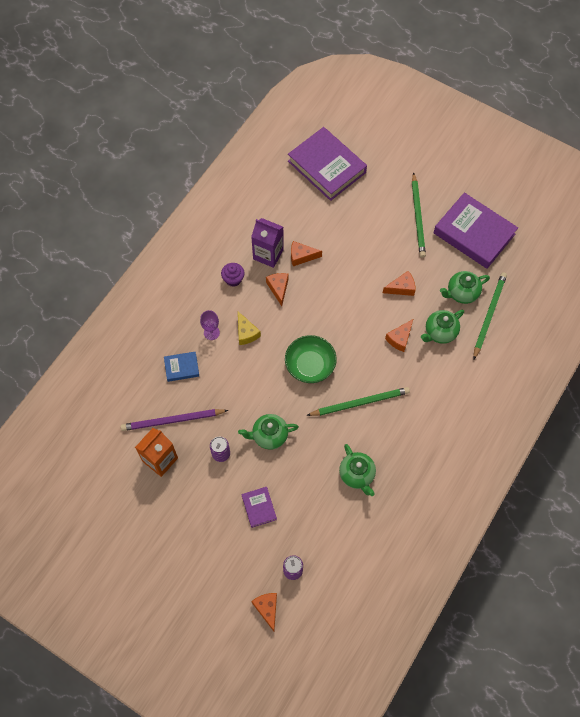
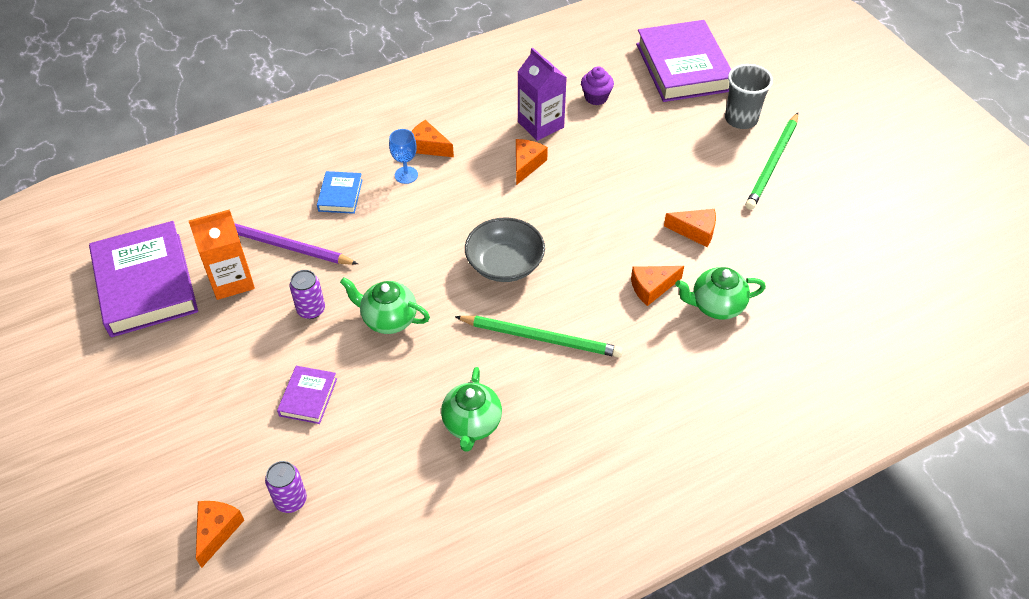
camera: 30 degrees right, 15 degrees down
(182, 367) = (340, 195): blue book -> blue book turned 75 degrees clockwise
(211, 332) = (406, 175): purple goblet -> blue goblet
(233, 279) = (477, 132): purple cupcake -> purple cupcake (596, 97)
(246, 333) = (449, 193): yellow cheese -> none
(301, 256) = (582, 143): orange cheese -> orange cheese (428, 147)
(310, 365) = (505, 264): green bowl -> grey bowl
(383, 192) = (741, 119): none -> grey cup
(461, 293) = (780, 273): green teapot -> none
(474, 234) = (843, 213): purple book -> purple book (145, 284)
(489, 315) = (806, 316): green pencil -> none

